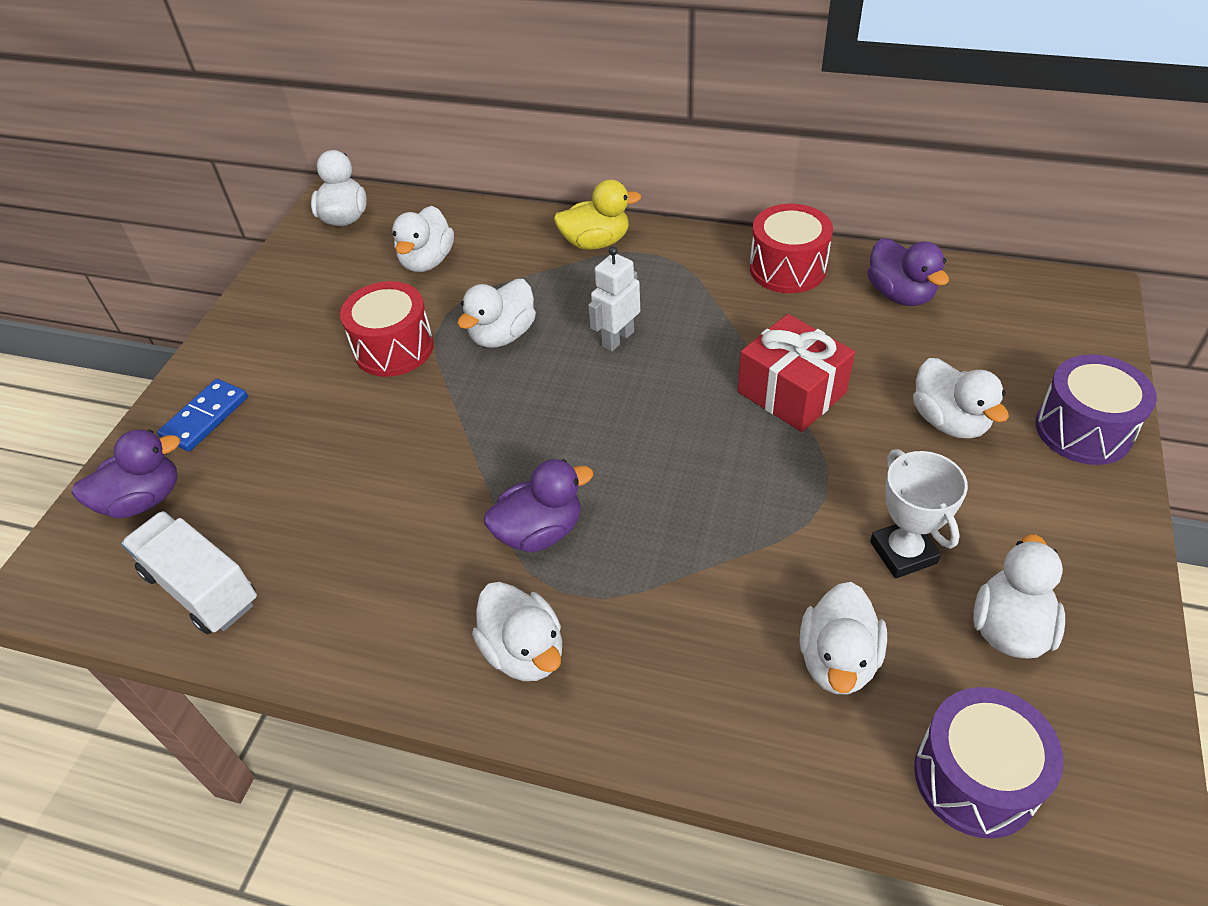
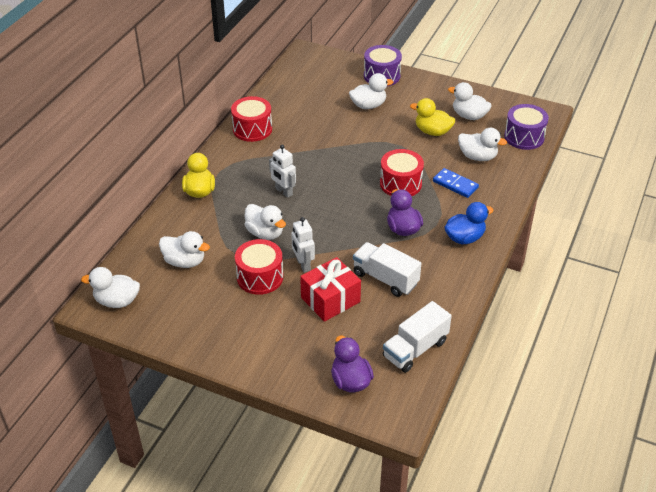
camera: 85 degrees left, 5 degrees down
(205, 418) = (292, 359): blue domino -> blue domino (455, 184)
(391, 519) = (385, 278): none -> white truck
(425, 396) = (303, 265): none -> white robot
(524, 651) = (464, 238): white duck -> blue duck
(687, 511) = (400, 183): none -> red drum
(791, 392) = (339, 143): red gift -> red gift (330, 300)
(900, 294) = (286, 100): purple duck -> none
(903, 552) = (432, 132): white trophy -> yellow duck

